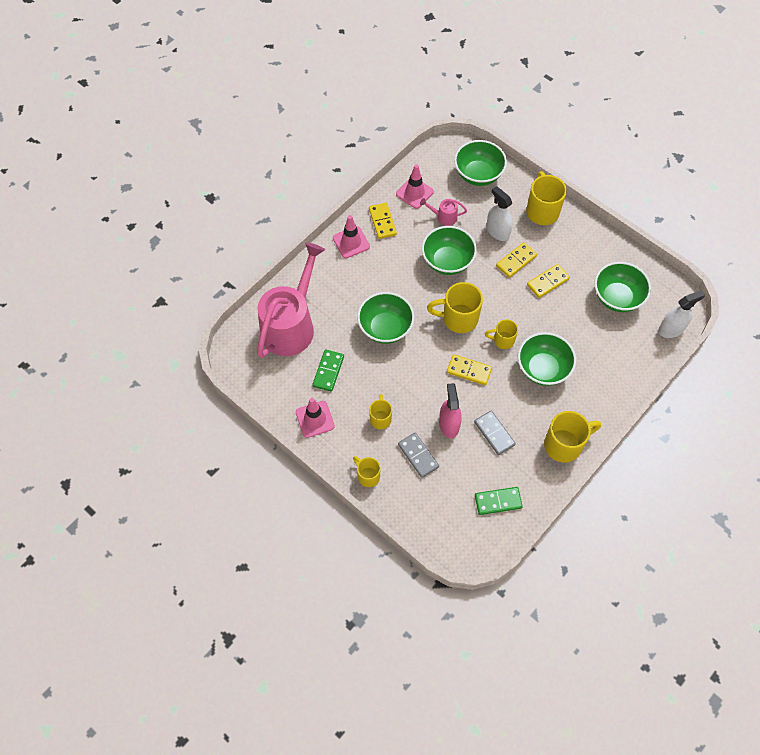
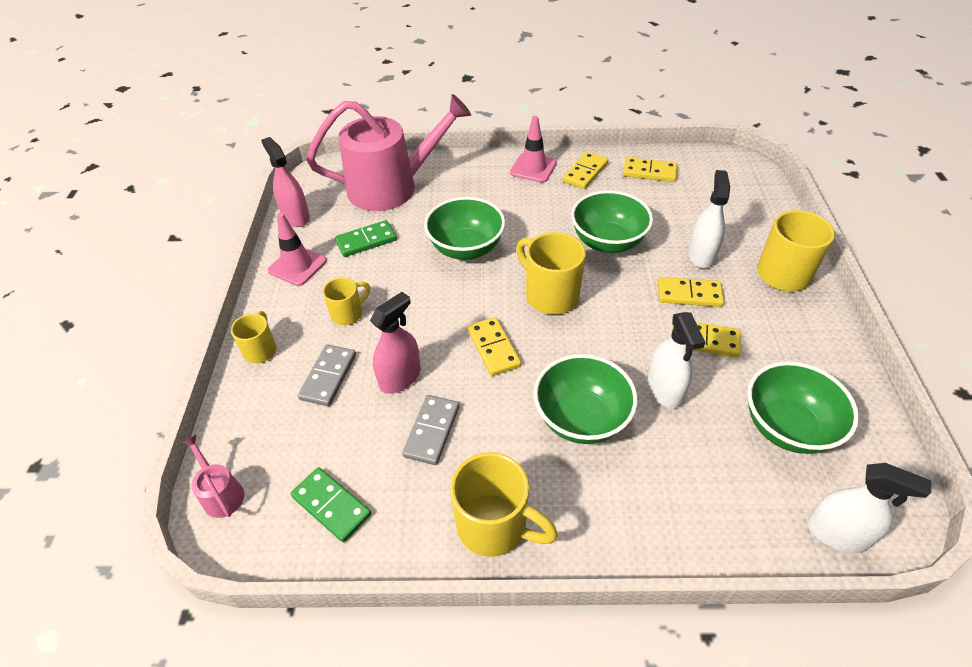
camera: 50 degrees right, 15 degrees down
(266, 393) = (296, 216): none -> pink spray bottle
(414, 193) = (649, 172): pink traffic cone -> yellow domino
(444, 217) = (654, 207): pink watering can -> pink watering can (221, 493)
(478, 174) = (742, 199): green bowl -> none
(502, 340) = (571, 351): yellow mug -> none
(558, 323) = (665, 389): none -> white spray bottle

